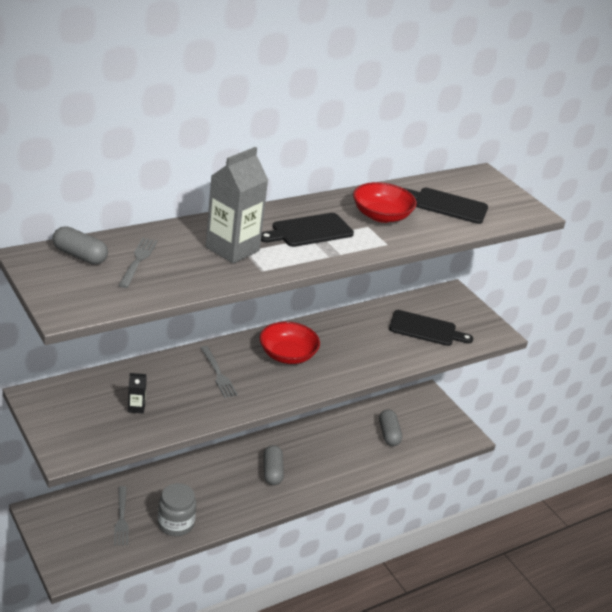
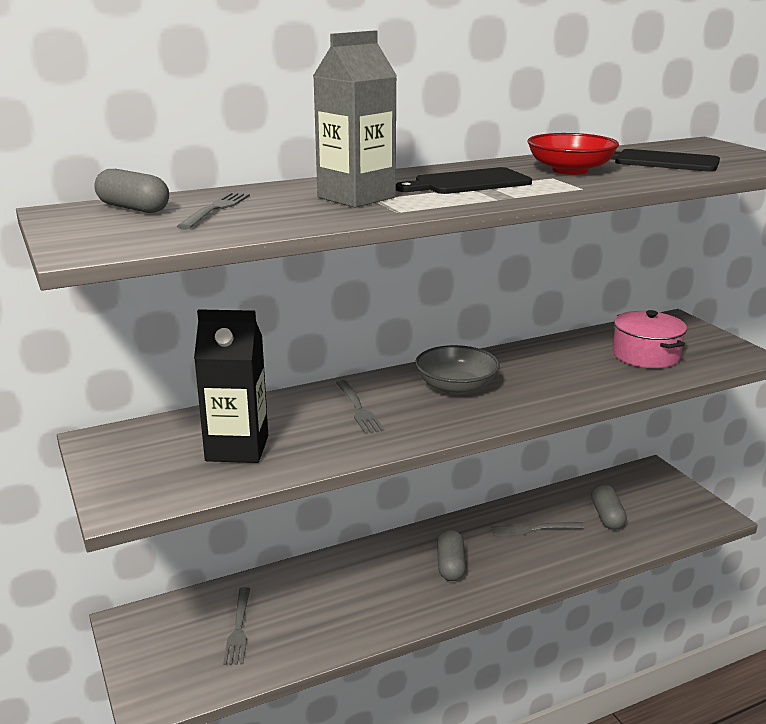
camera: 10 degrees right, 10 degrees down
(136, 407) = (237, 448): black carton -> black carton, size x2.34
(176, 524) = (314, 634): grey jar -> none
(287, 355) = (456, 386): red bowl -> grey bowl
(333, 444) = (533, 529): none -> grey fork
(425, 329) = (645, 355): black cutting board -> pink pot

